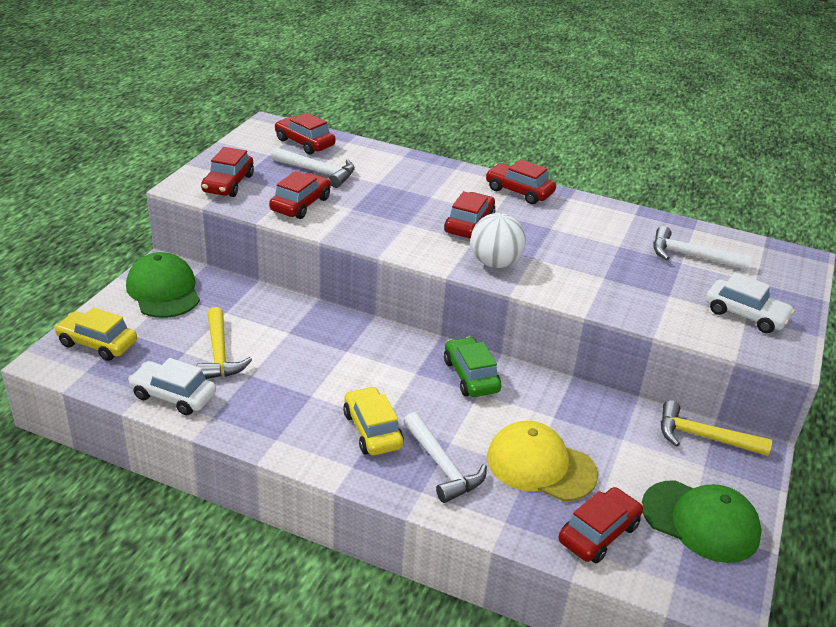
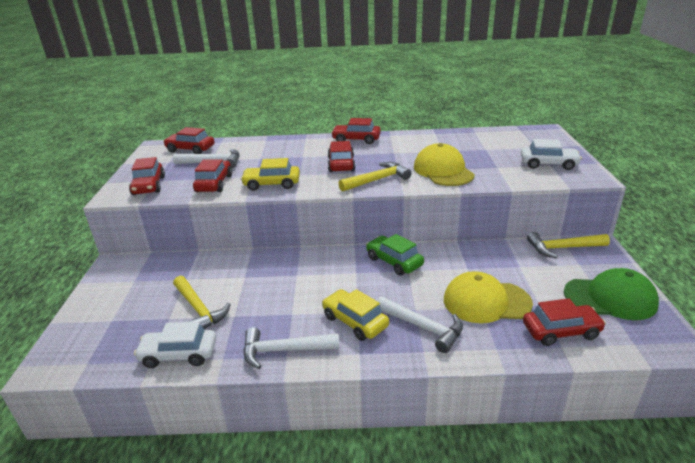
camera: 20 degrees left, 5 degrees down
(97, 343) = (87, 337): yellow car -> yellow car (272, 184)
(163, 290) = (125, 280): green cap -> none
(495, 263) = (377, 180): white ball -> yellow hammer
(590, 277) = (443, 171): none -> yellow cap
(598, 533) = (561, 331): red car -> red car turned 60 degrees clockwise
(691, 256) = (488, 145): white hammer -> white hammer (284, 350)

